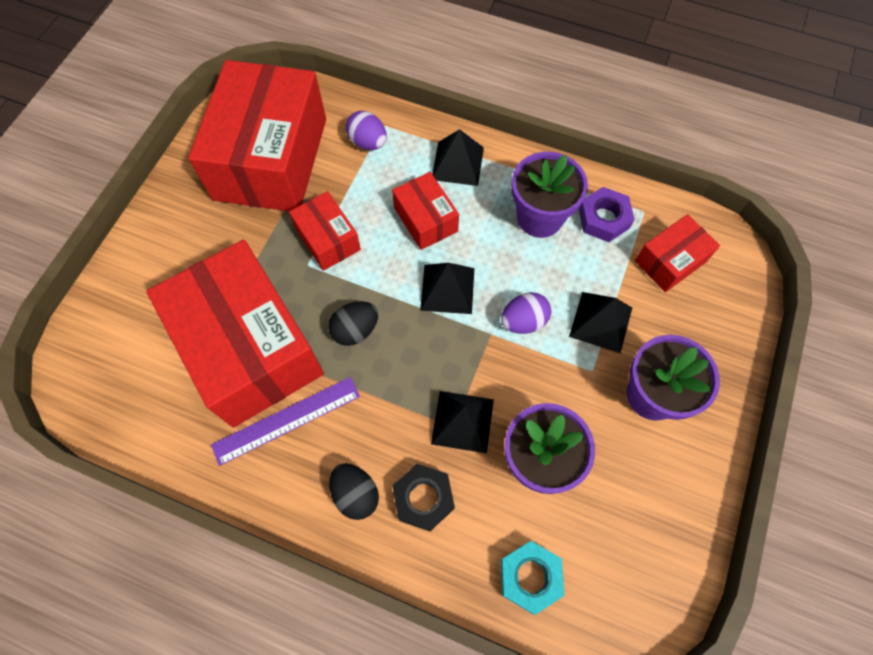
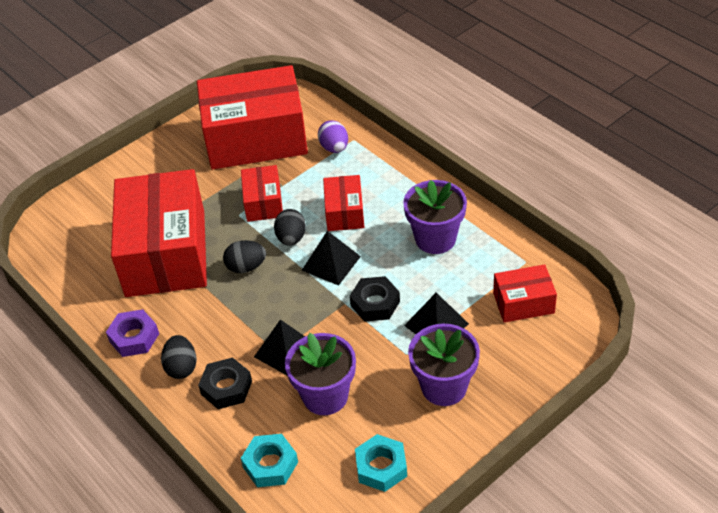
camera: 30 degrees right, 20 degrees down
(271, 158) = (255, 138): red box -> red box turned 45 degrees clockwise
(286, 420) = (163, 306): purple ruler -> none
(385, 274) = (291, 238): none -> black egg
(457, 163) = (394, 182): black pyramid -> none
(523, 321) = (375, 303): purple egg -> black nut
(604, 219) = (488, 256): purple nut -> purple nut (134, 337)
(647, 524) = (381, 467): none -> turquoise nut

